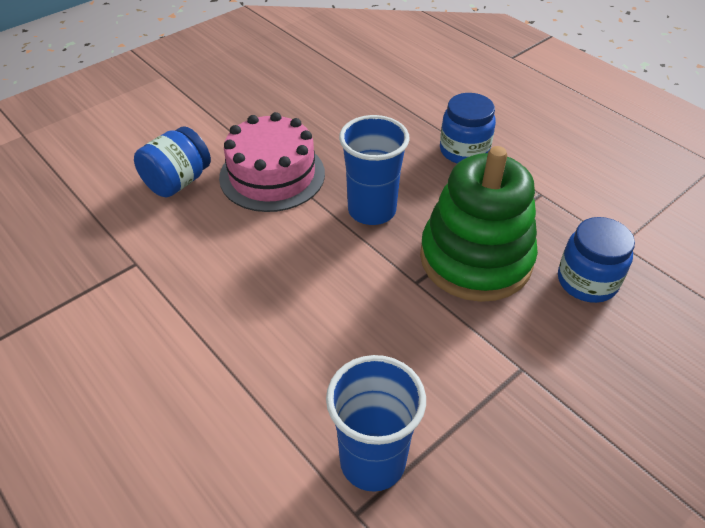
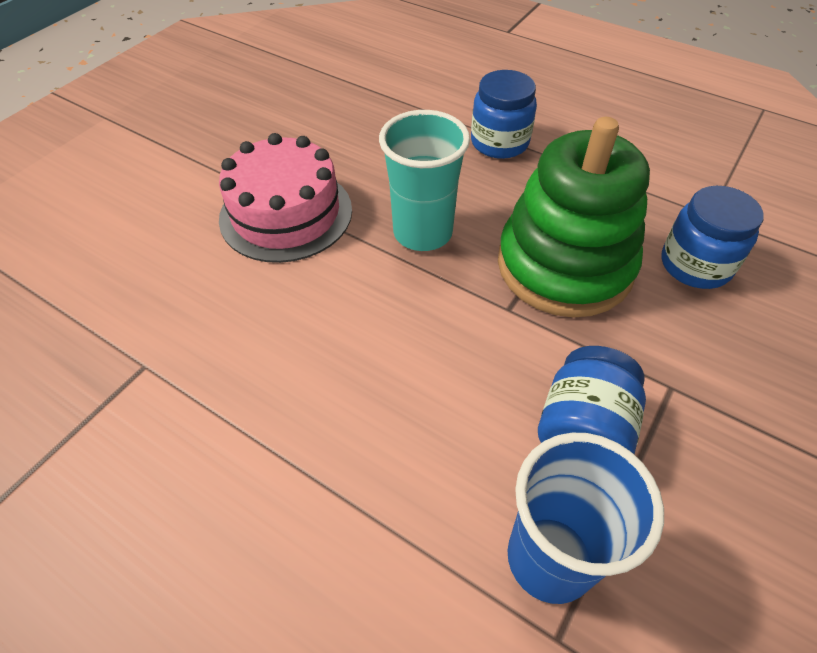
camera: 15 degrees left, 5 degrees up
(177, 182) = (167, 245): blue jar -> blue jar (582, 430)
(372, 210) = (422, 233): blue cup -> turquoise cup

